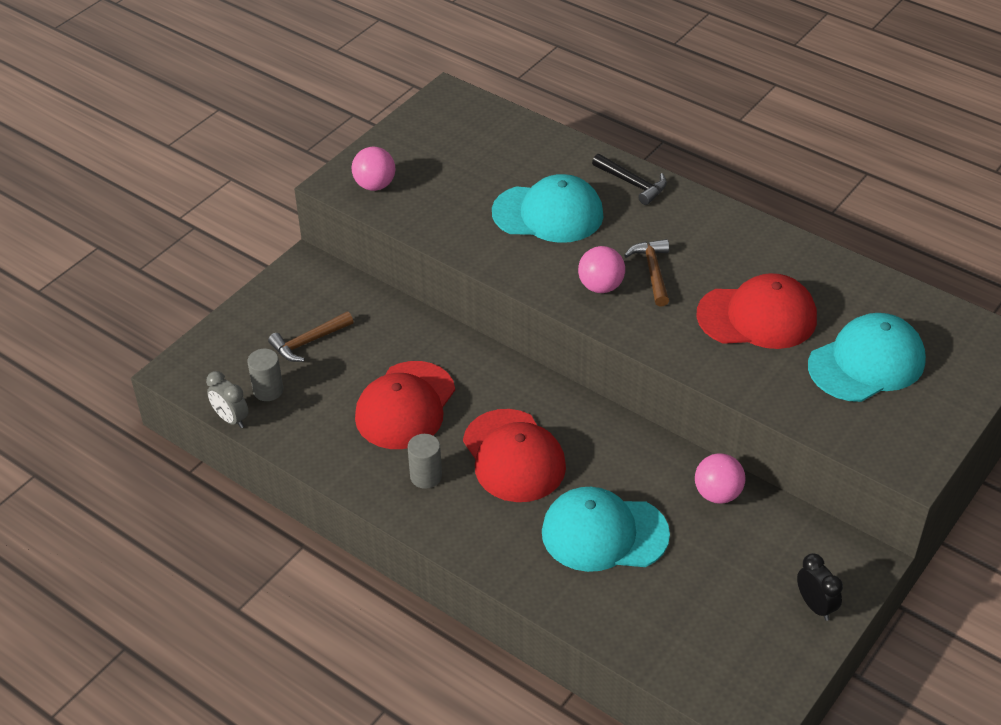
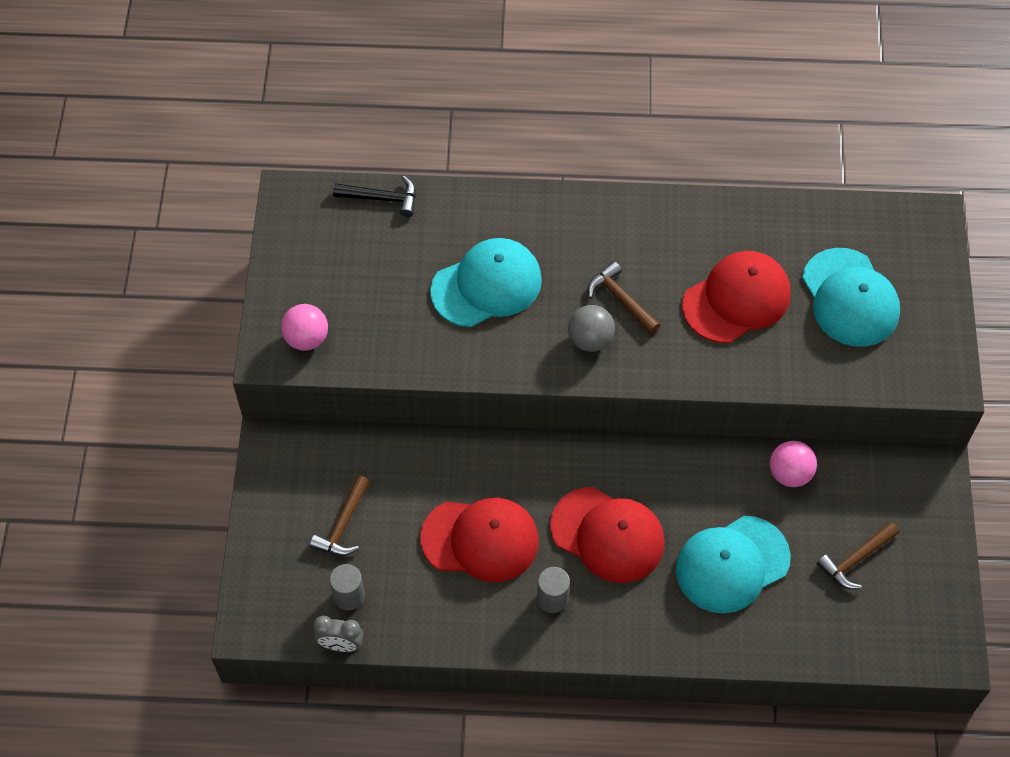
camera: 35 degrees left, 15 degrees up
(405, 406) = (480, 540): red cap -> red cap turned 75 degrees counterclockwise
(600, 286) = (590, 340): pink ball -> grey ball
(633, 184) = (534, 212): black hammer -> black hammer (382, 198)
(724, 590) = (855, 559): none -> brown hammer
(815, 606) = (928, 532): black clock -> none
(866, 363) = (850, 298): turquoise cap -> turquoise cap turned 135 degrees clockwise

